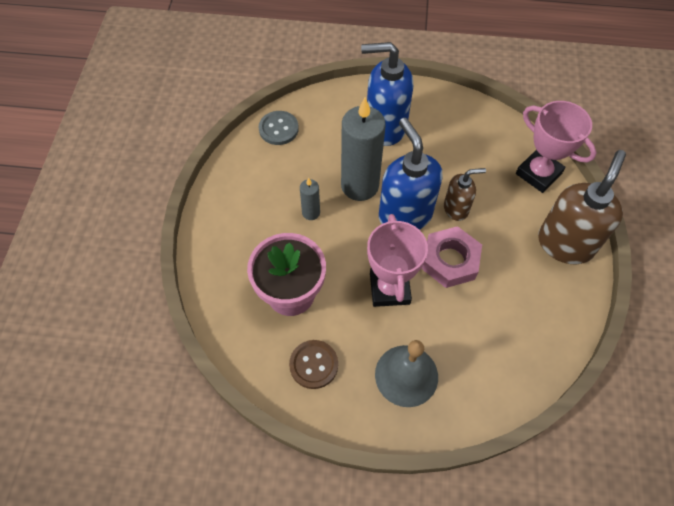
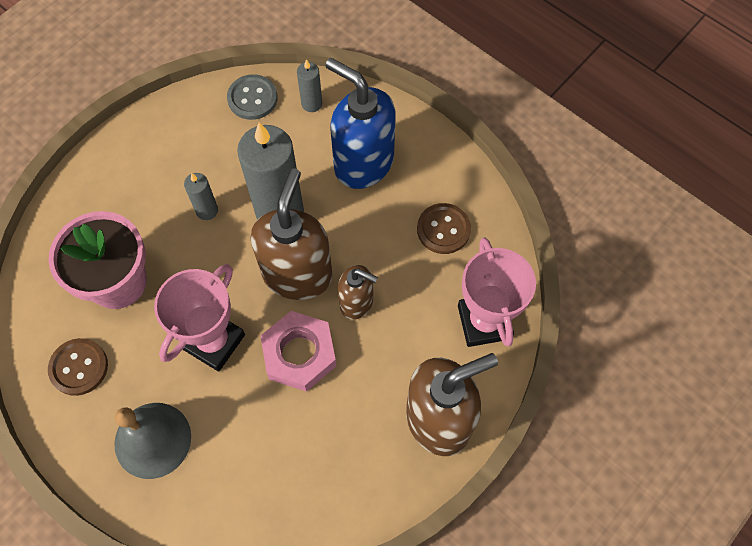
camera: 35 degrees right, 5 degrees up
(320, 111) = (311, 103): none -> grey candle
(405, 215) = (297, 274): blue soap dispenser -> brown soap dispenser
(467, 137) = (443, 229): none -> brown button

